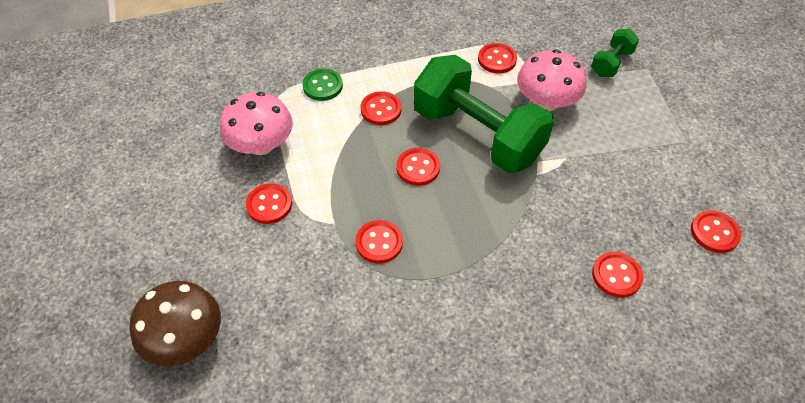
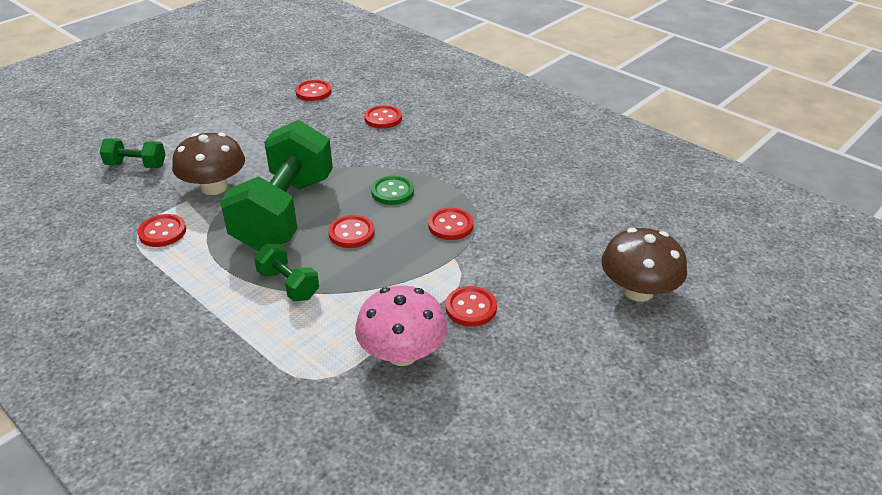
camera: 120 degrees left, 15 degrees down
(322, 86) = (277, 346): green button -> green button (392, 192)
(381, 109) = (288, 285): red button -> green dumbbell
(546, 102) = (214, 187): pink mushroom -> brown mushroom

